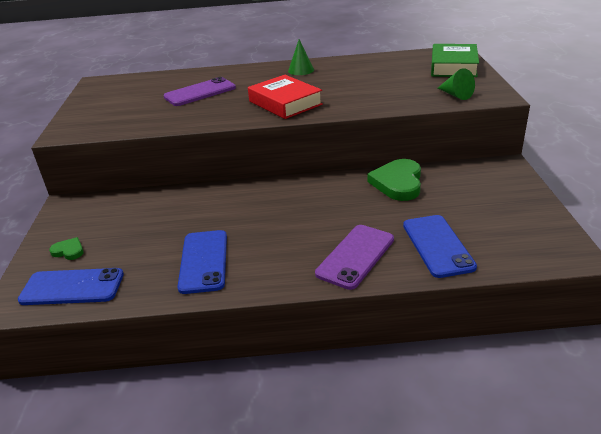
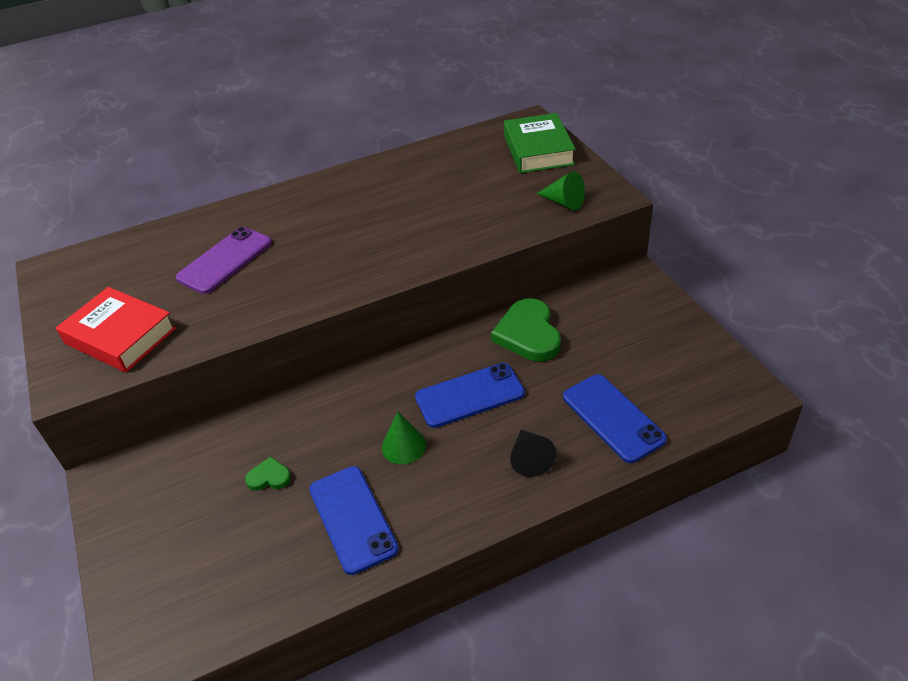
camera: 20 degrees left, 10 degrees up
(68, 251) = (159, 556): green heart -> green heart (269, 477)
(72, 287) = (201, 610): blue phone -> blue phone (469, 395)
(285, 103) = (357, 258): red book -> red book (120, 336)
(301, 70) = (344, 190): green cone -> green cone (403, 446)
(355, 256) = (530, 459): purple phone -> black cone

